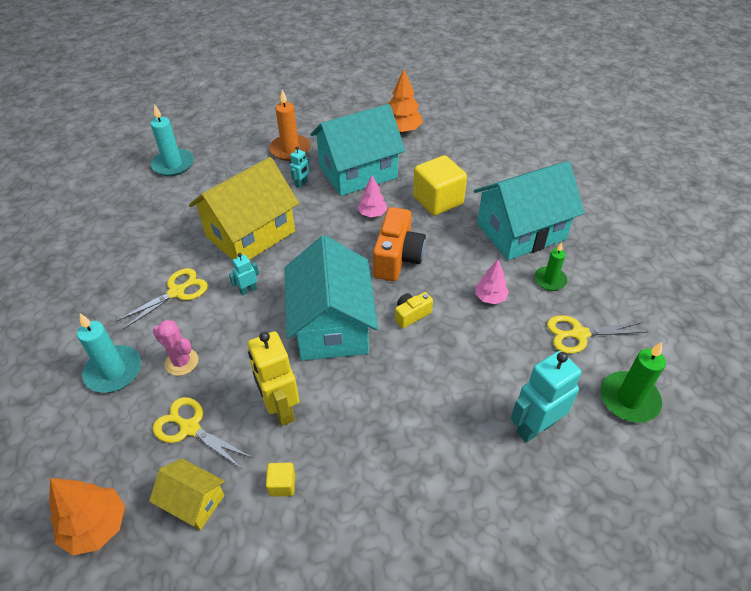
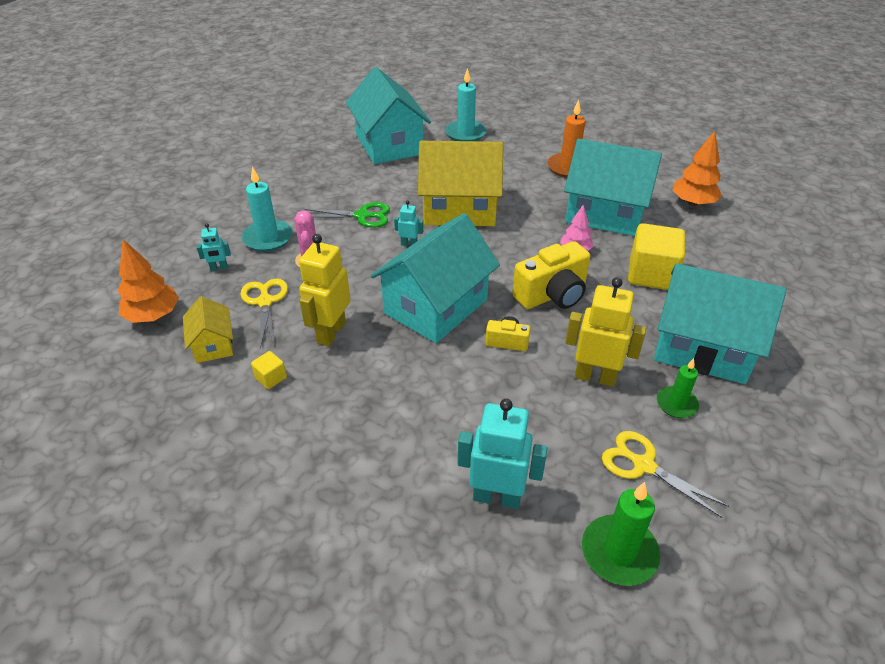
camera: 45 degrees right, 5 degrees down
(116, 212) = (389, 144): none -> turquoise house
(176, 292) = (362, 216): yellow scissors -> green scissors
(301, 184) = (545, 196): turquoise robot -> turquoise robot (219, 268)
(397, 258) = (552, 295): orange camera -> yellow camera
(490, 297) = (595, 377): pink tree -> yellow robot

